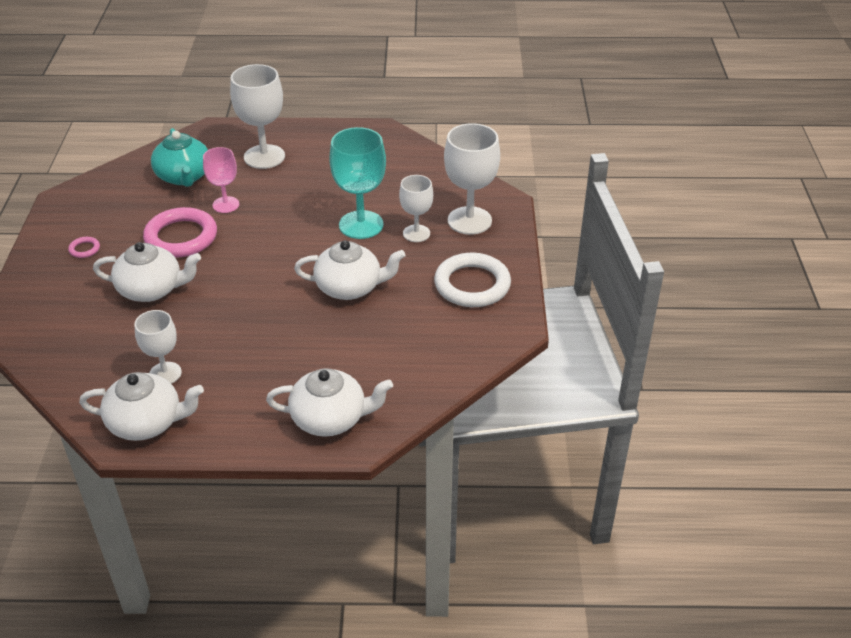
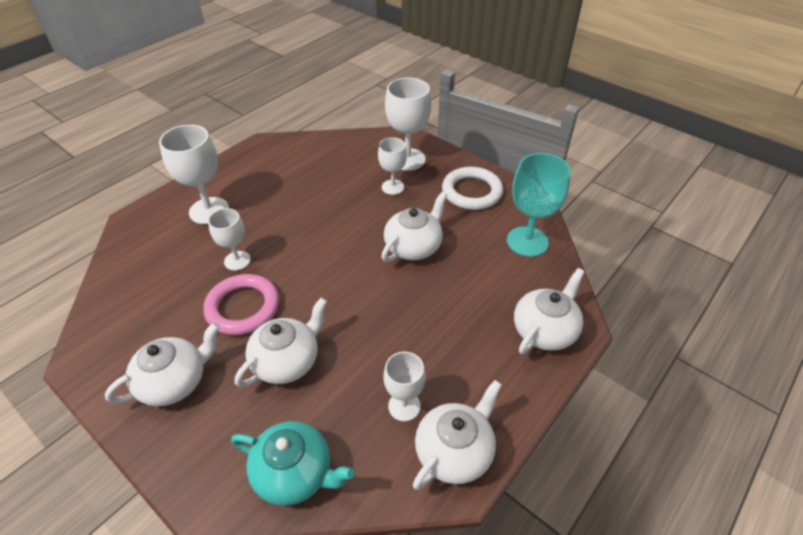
camera: 50 degrees left, 5 degrees up
(84, 249) = (174, 381): pink ring -> white teapot
(184, 177) = (167, 266): turquoise teapot -> turquoise teapot (295, 473)
(226, 205) = (237, 261): pink goblet -> white goblet
(361, 225) = (352, 206): turquoise goblet -> turquoise goblet (527, 241)

